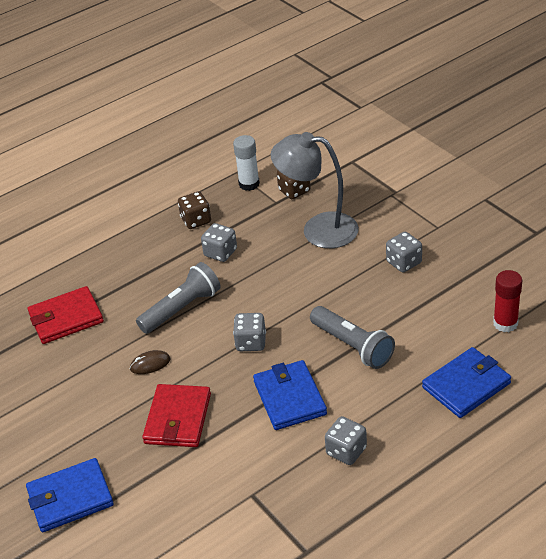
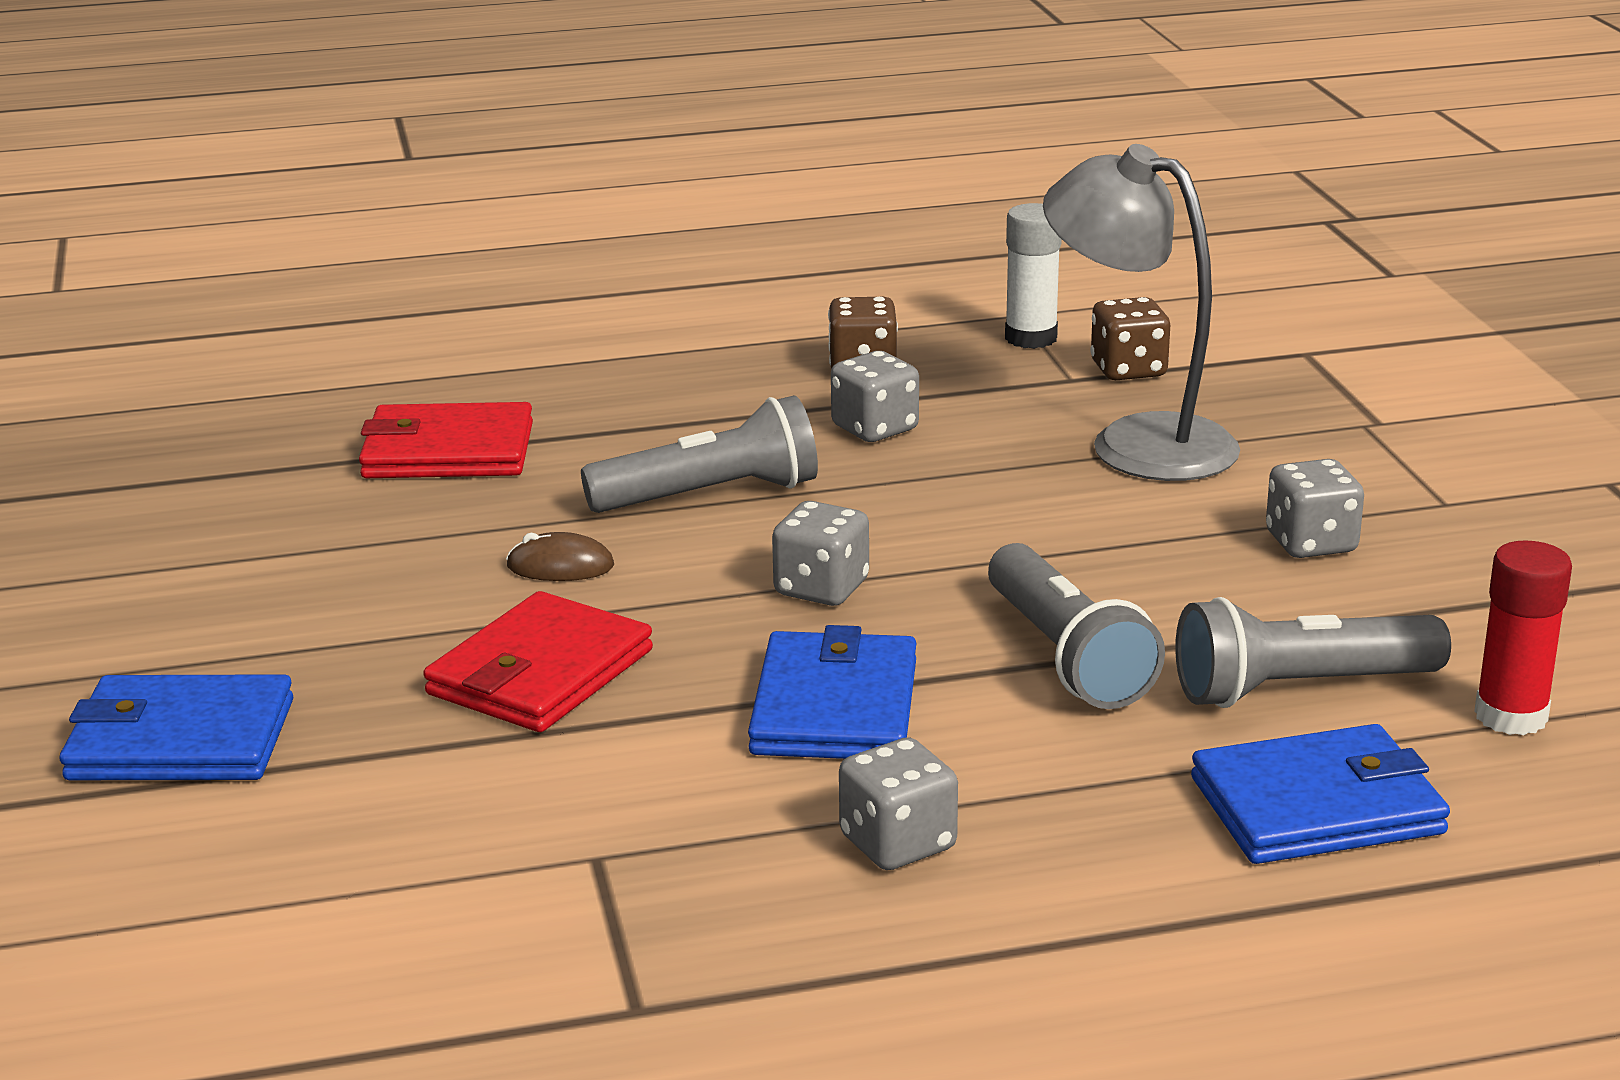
camera: 20 degrees right, 15 degrees down
(435, 334) = (1300, 688): none -> grey flashlight

